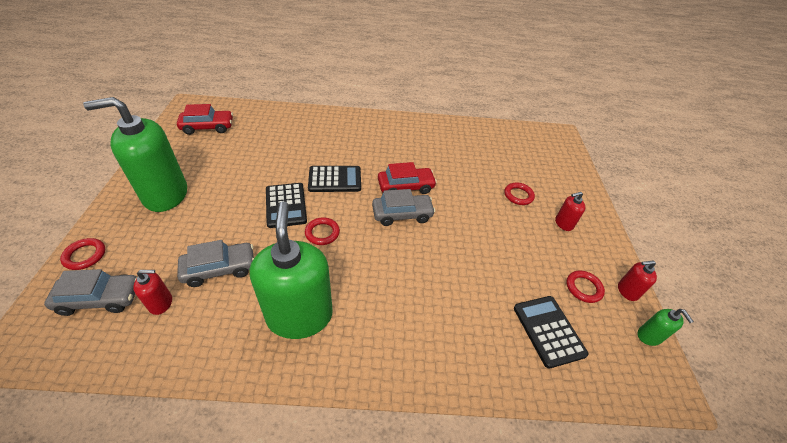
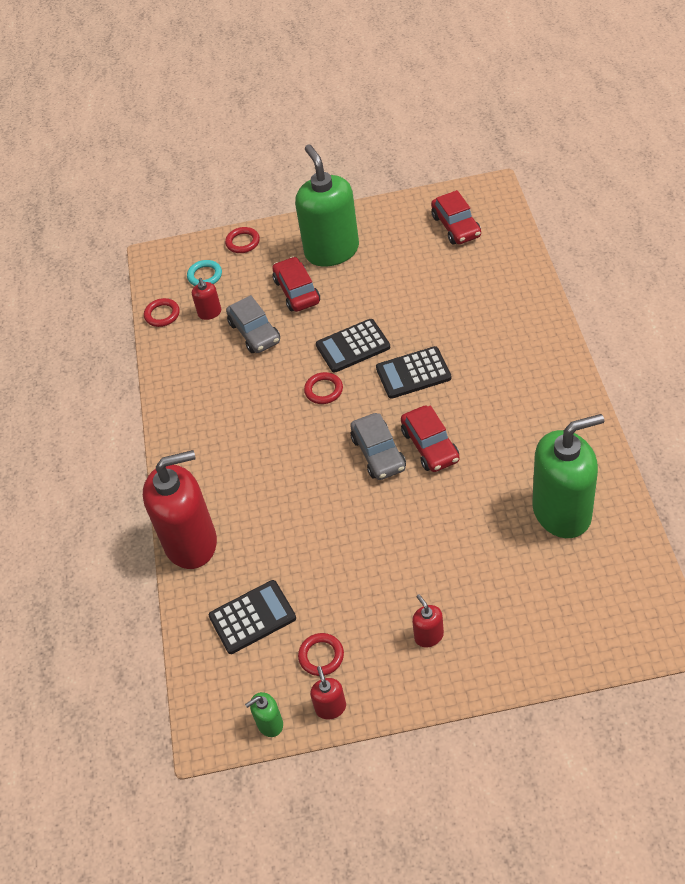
camera: 90 degrees right, 5 degrees up
(100, 298) = (205, 276): grey car -> turquoise ring
(193, 227) = (297, 291): none -> red car
(300, 316) = (220, 408): green soap dispenser -> green soap dispenser (562, 512)
(335, 179) = (413, 373): black calculator -> black calculator turned 90 degrees clockwise
(460, 372) = (191, 542): none -> red soap dispenser
(518, 195) = (466, 577): red ring -> red ring (162, 315)

